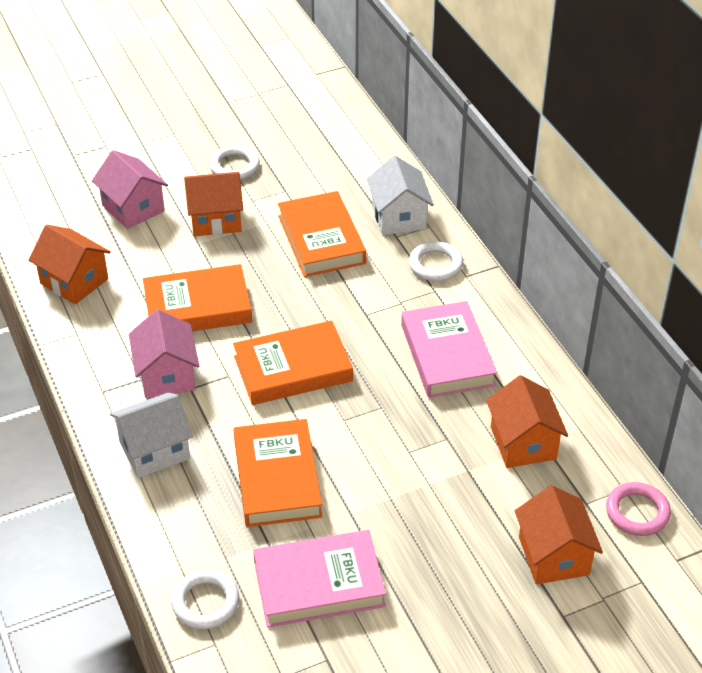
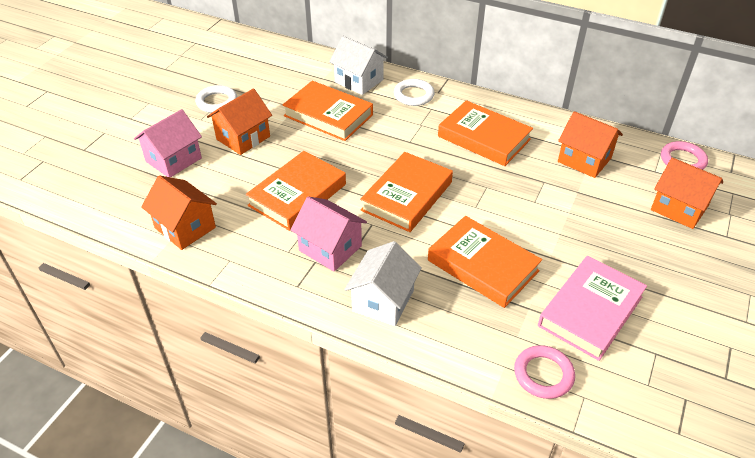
camera: 40 degrees left, 0 degrees up
(74, 281) = (185, 227): orange house -> orange house turned 45 degrees clockwise
(133, 208) = (174, 160): pink house -> pink house turned 60 degrees counterclockwise
(205, 602) = (543, 374): white ring -> pink ring
(447, 355) = (484, 138): pink book -> orange book

